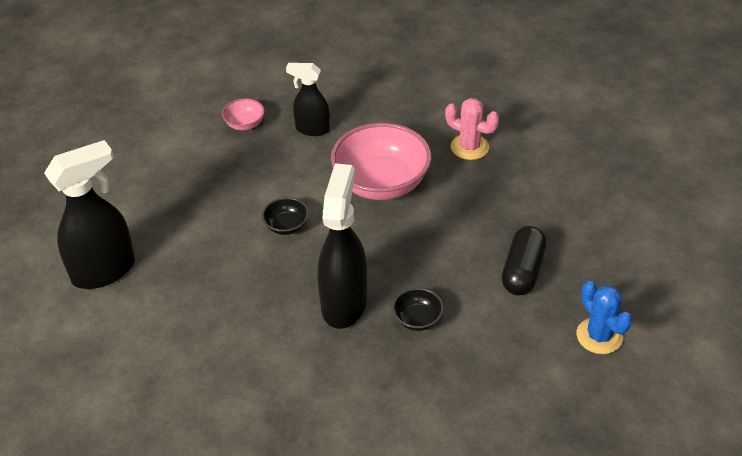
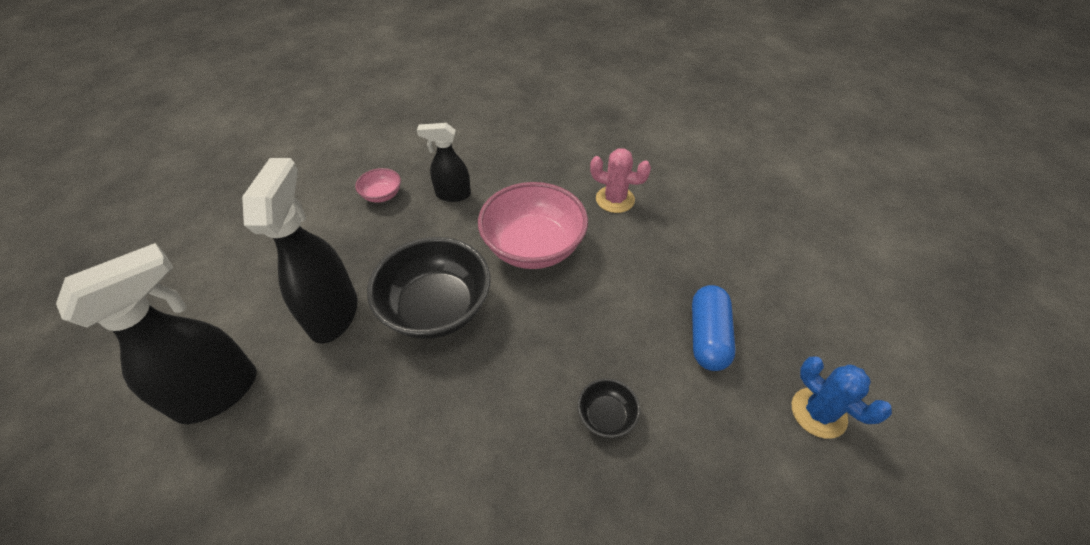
camera: 10 degrees left, 5 degrees up
(286, 226) = (437, 308): black bowl -> black bowl, size x2.18
(344, 303) = (516, 404): black spray bottle -> black spray bottle (333, 313)
(522, 271) = (707, 336): black capsule -> blue capsule

